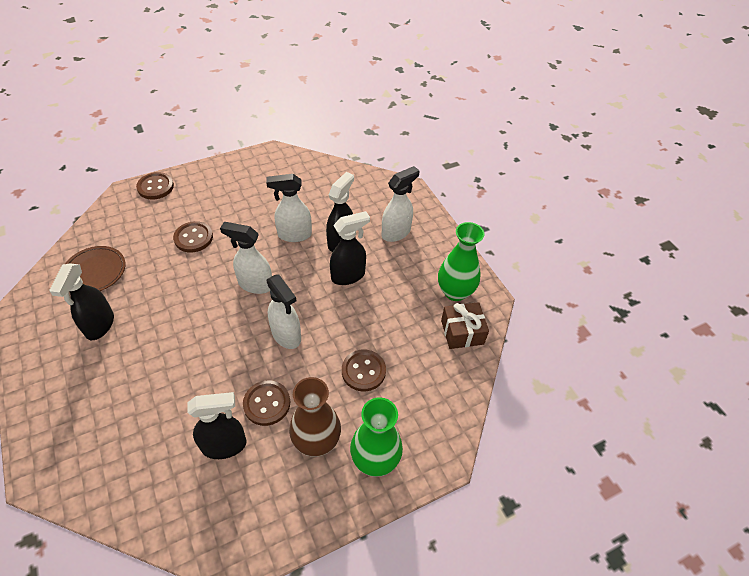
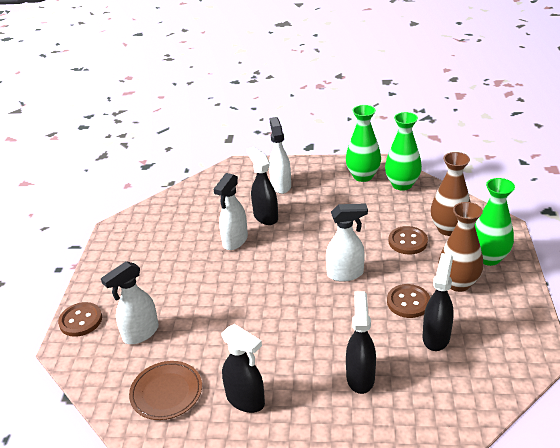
camera: 55 degrees left, 15 degrees down
(193, 238) = (182, 307): brown button -> none
(255, 284) = (275, 279): white spray bottle -> white spray bottle (140, 333)
(348, 276) = (307, 223): black spray bottle -> black spray bottle (360, 377)
(406, 403) = (448, 229): none -> brown vase
(462, 332) = (402, 184): brown gift -> green vase

